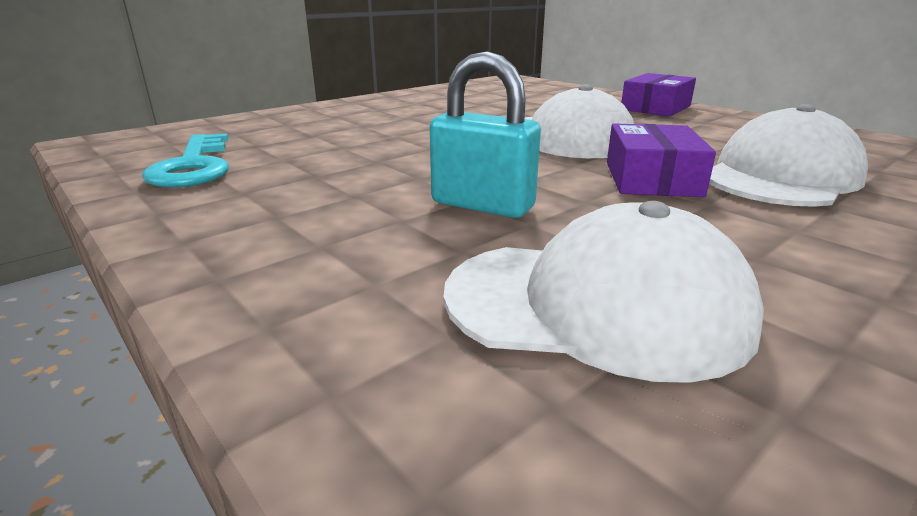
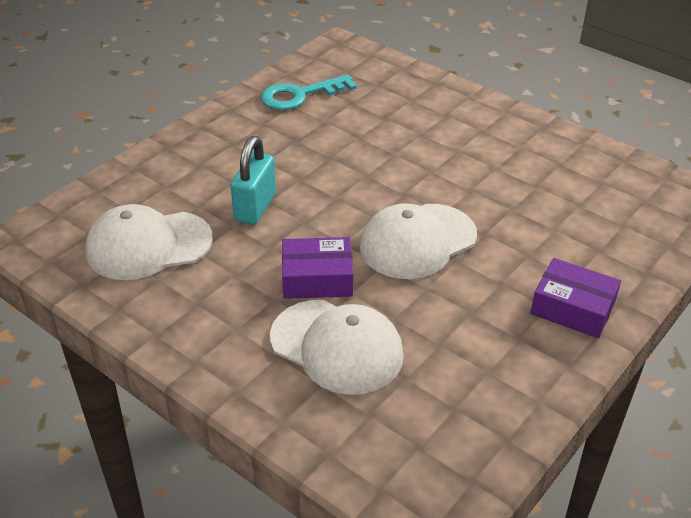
camera: 80 degrees right, 15 degrees up
(596, 305) = (148, 245): white cap -> white cap turned 75 degrees clockwise

